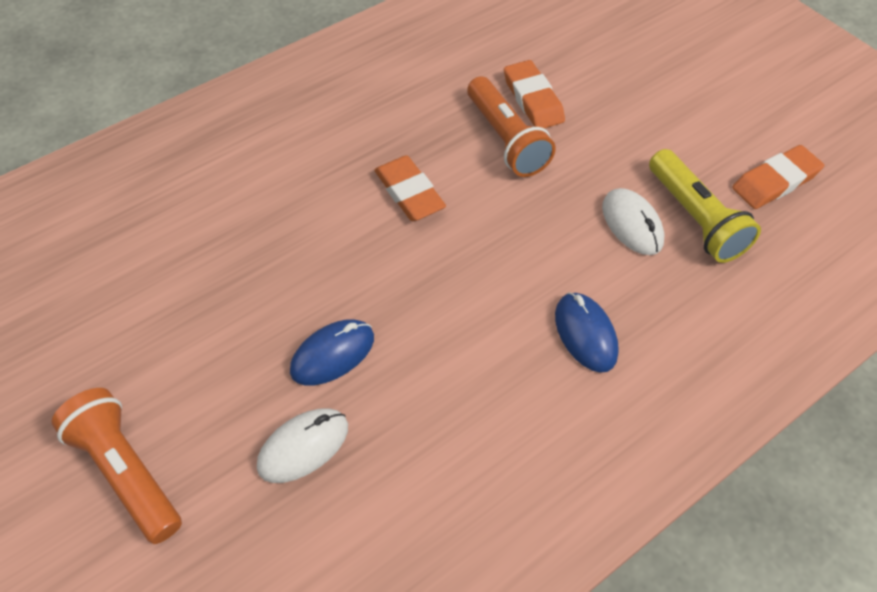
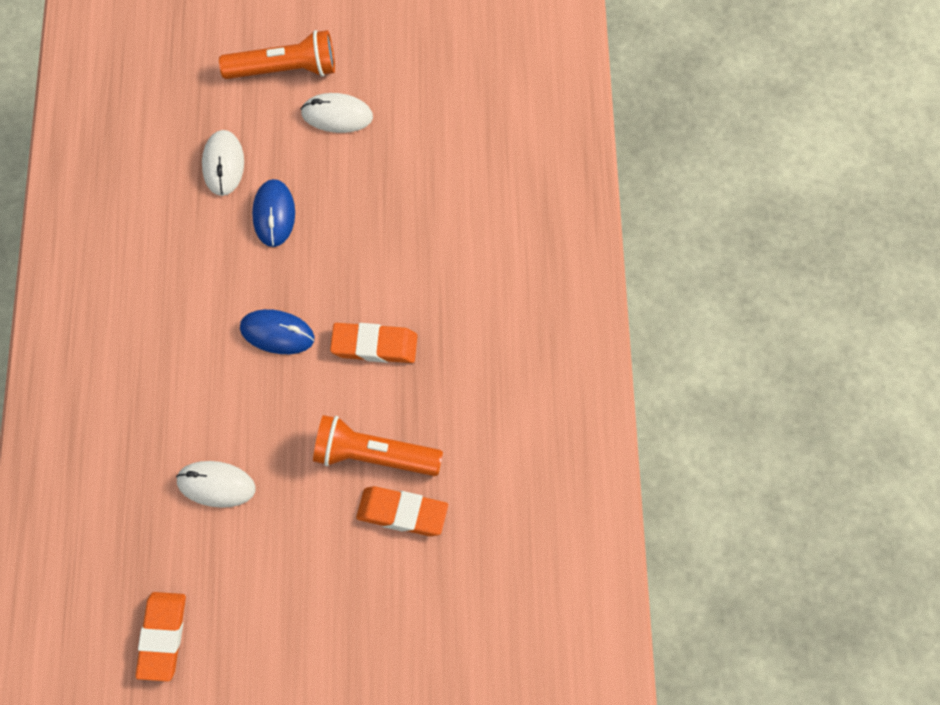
camera: 125 degrees right, 10 degrees up
(166, 374) = (337, 115): none -> white mouse
(585, 334) = (159, 378): blue mouse -> blue mouse (277, 333)
(695, 219) = (182, 537): yellow flashlight -> none

